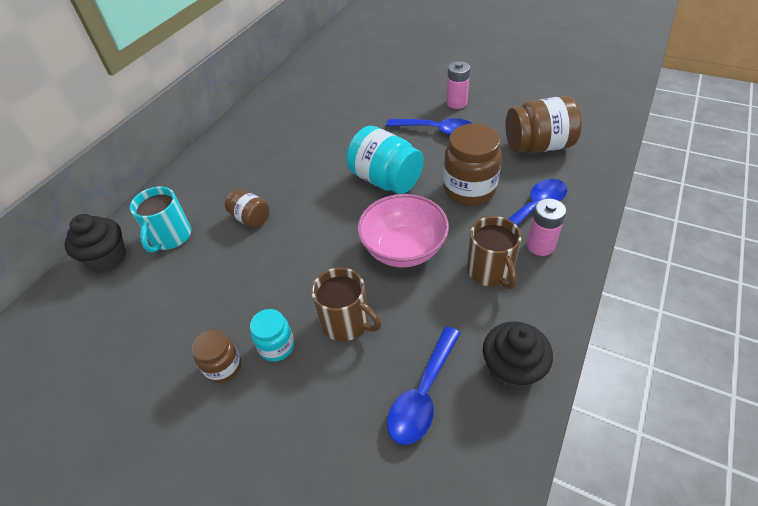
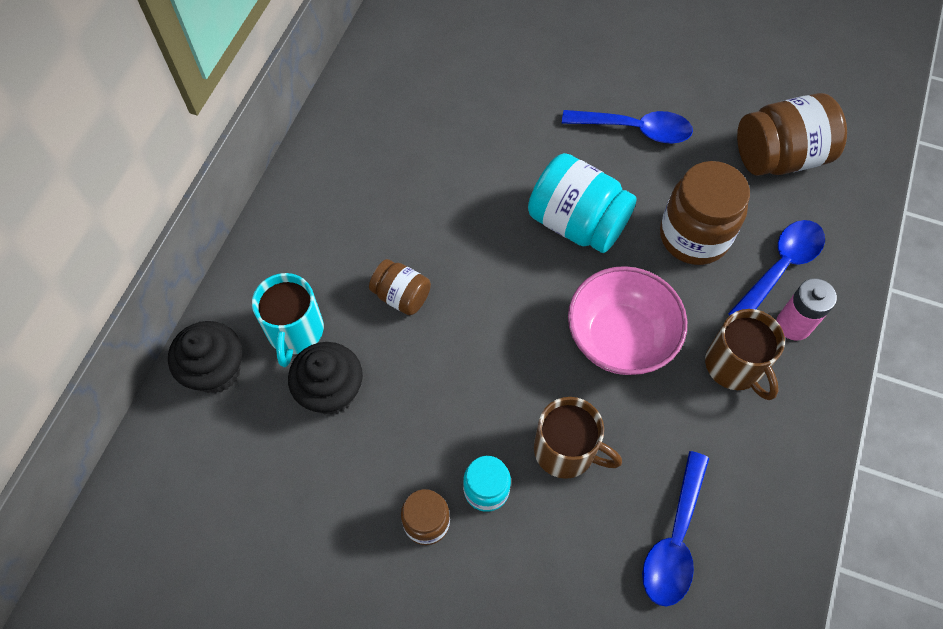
camera: 10 degrees left, 15 degrees up
(456, 103) = (657, 75): pink battery -> none
(512, 370) = (772, 502): black cupcake -> black cupcake (331, 391)

